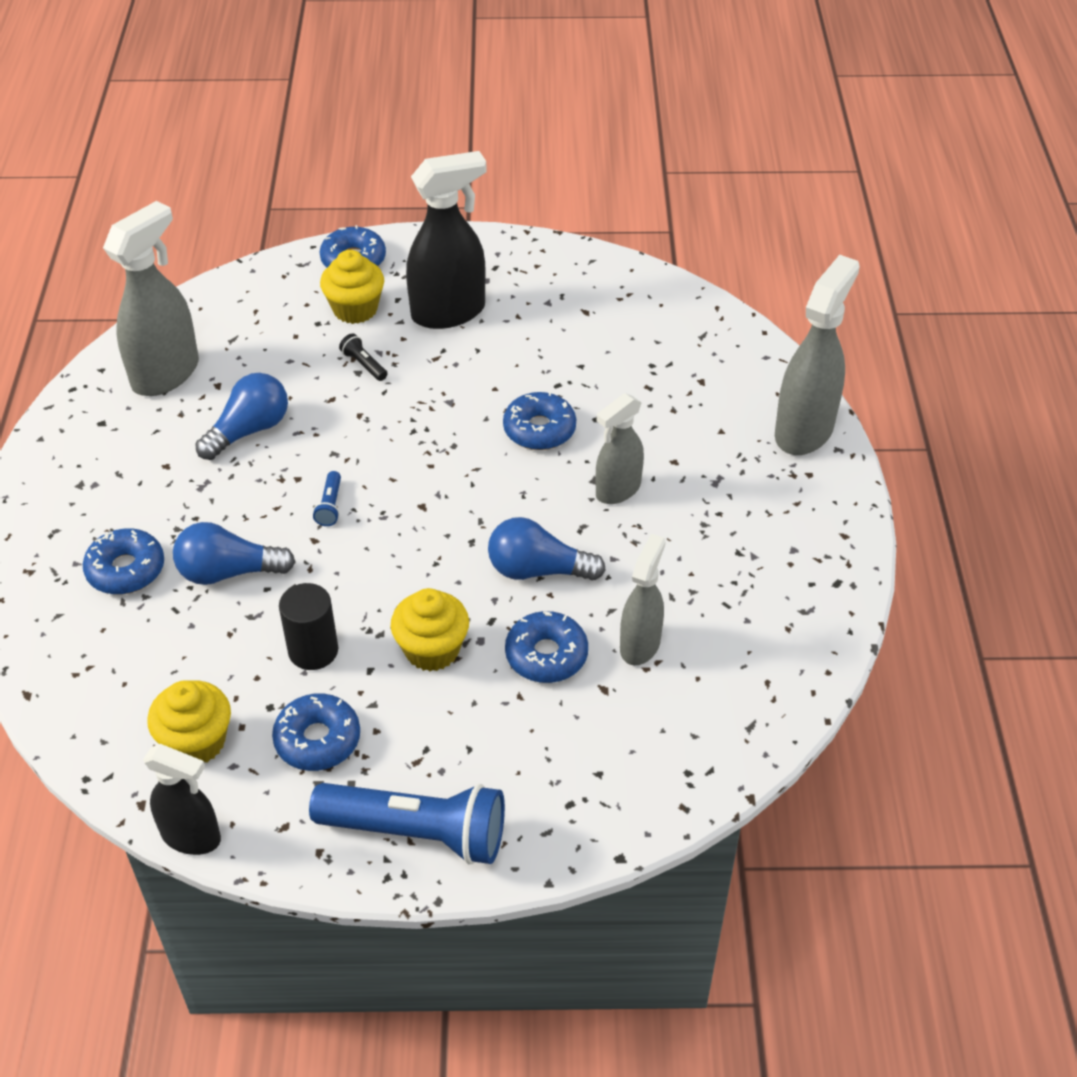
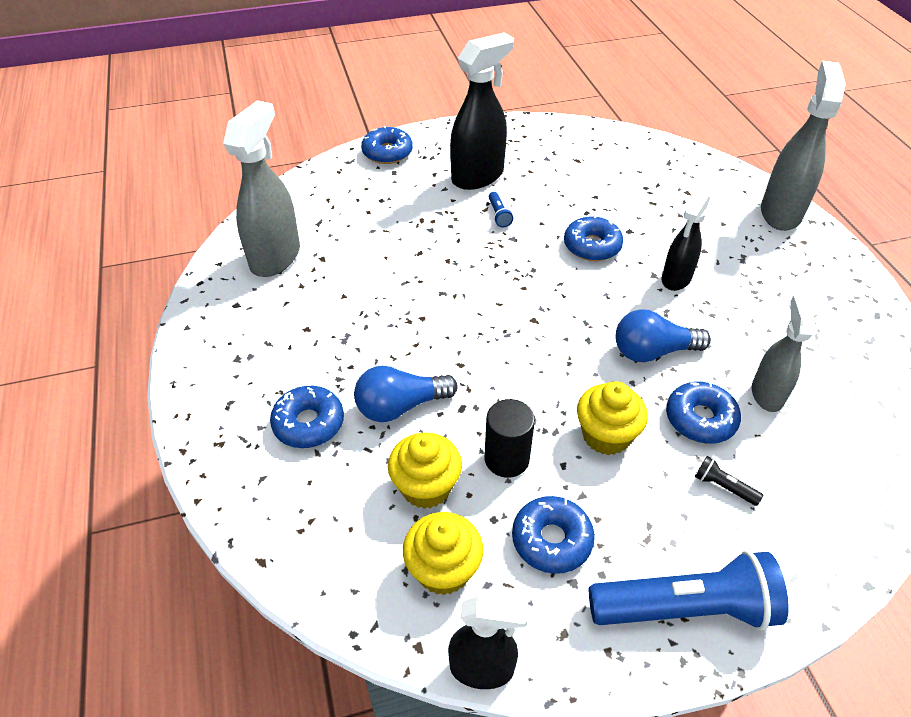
camera: 15 degrees left, 0 degrees up
(249, 430) = (364, 288): blue light bulb -> none
(330, 506) = (460, 334): blue flashlight -> blue flashlight (499, 215)
(355, 309) = (406, 186): yellow cupcake -> yellow cupcake (426, 487)
(364, 365) = (432, 223): black flashlight -> black flashlight (723, 487)
(617, 490) = (676, 279): grey spray bottle -> black spray bottle

